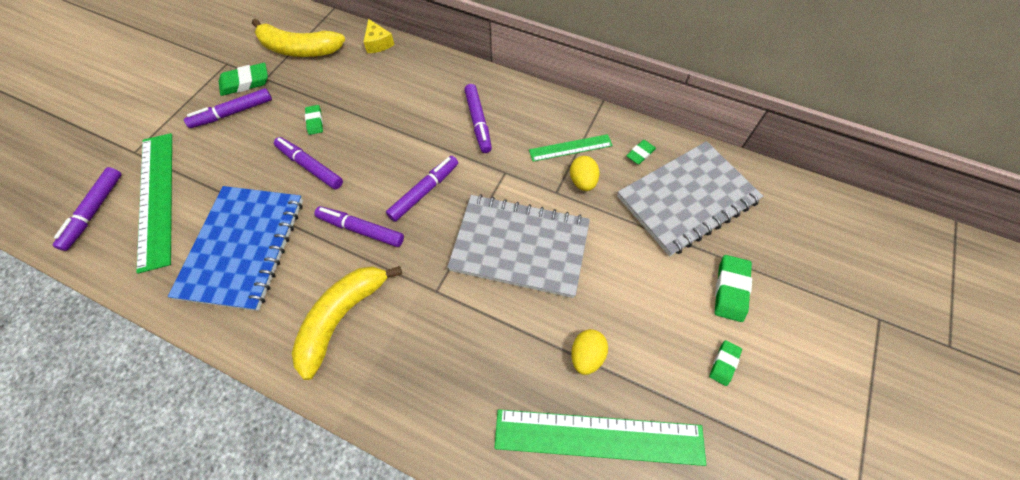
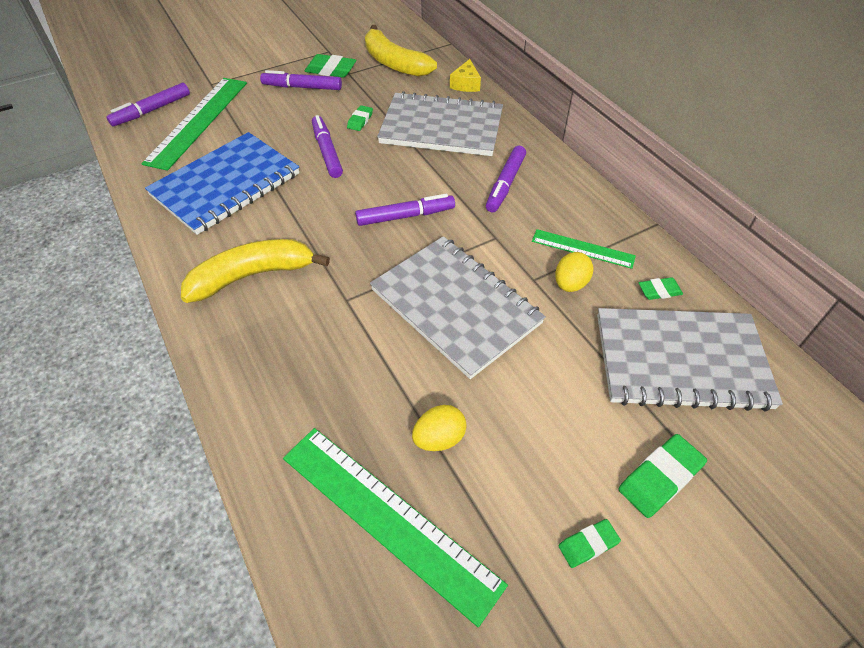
camera: 35 degrees right, 10 degrees down
(361, 230) = (326, 218): purple marker -> none
(390, 95) = (441, 128): none -> grey notebook

